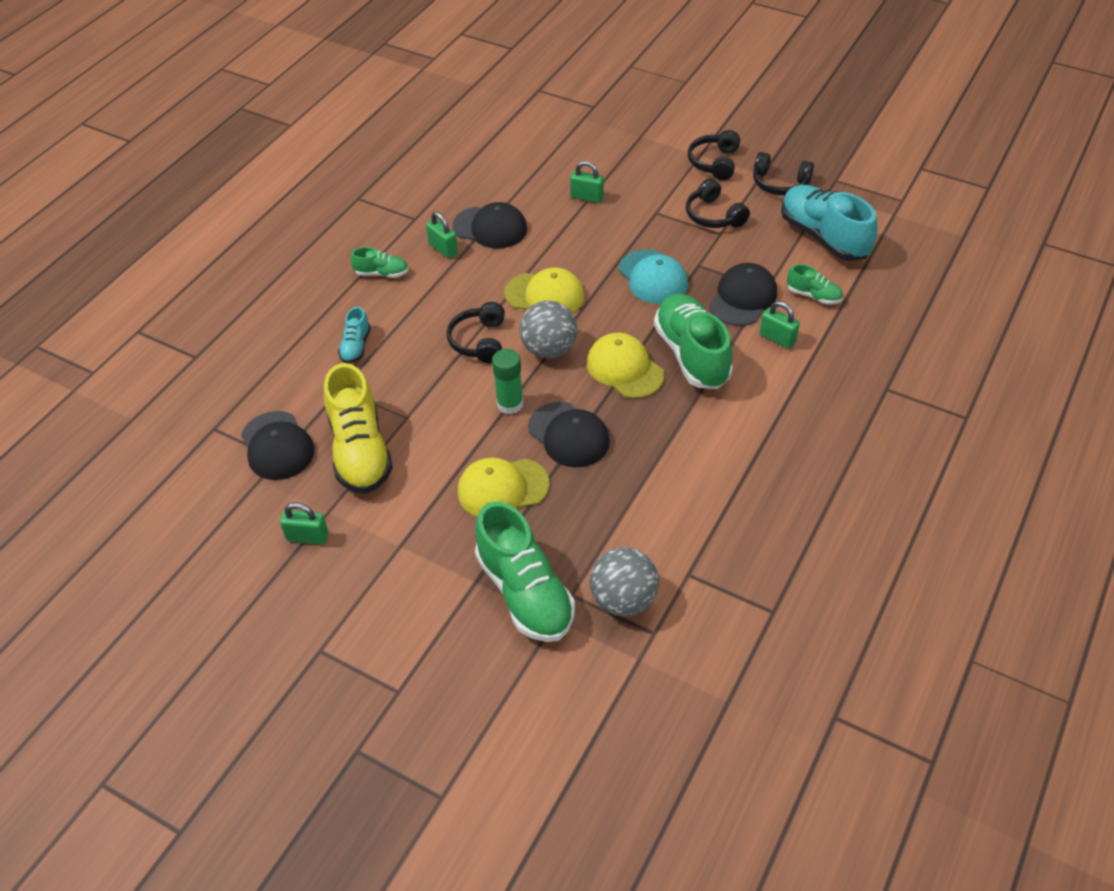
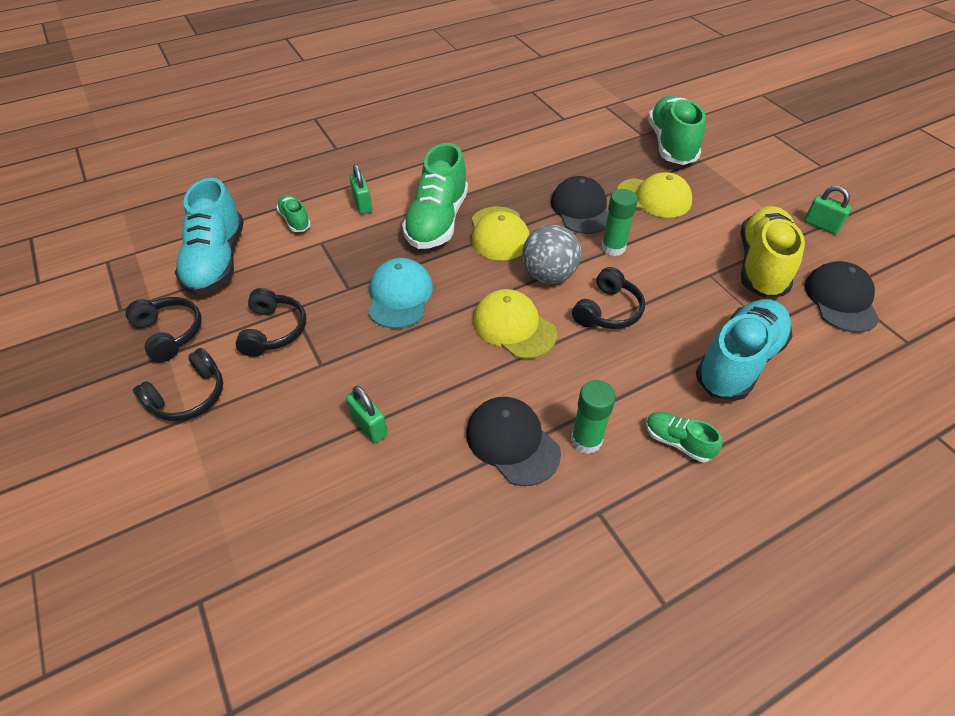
camera: 150 degrees left, 0 degrees up
(356, 346) = (738, 362): turquoise shoe -> turquoise shoe, size x2.07
(443, 249) = (586, 440): green padlock -> green glue stick
(623, 600) = (612, 122): grey ball -> none
(743, 298) = (348, 243): black cap -> none

